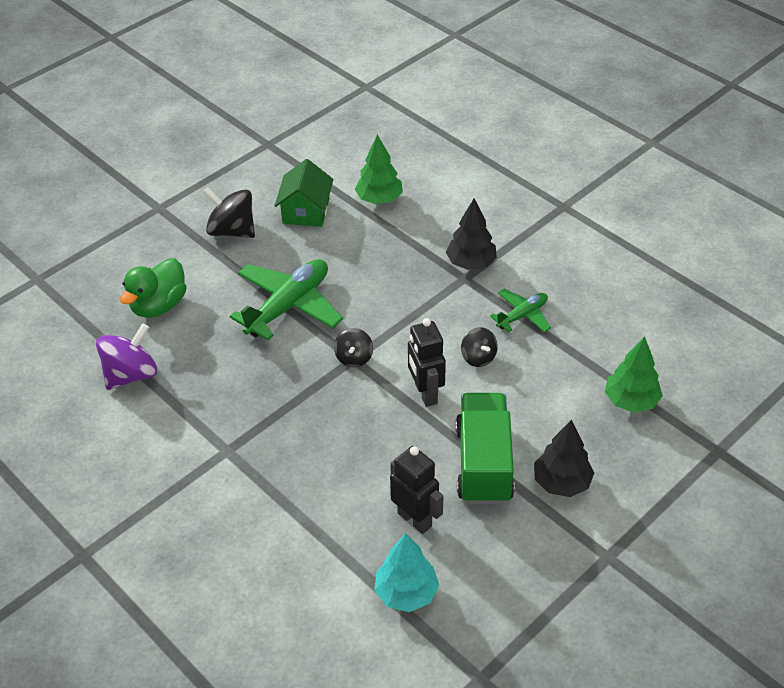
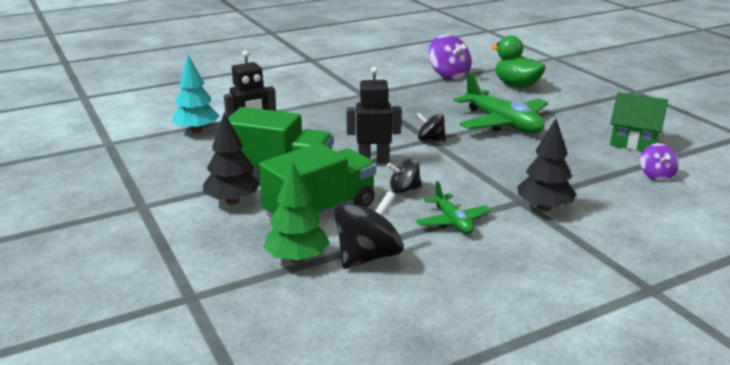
camera: 105 degrees right, 20 degrees down
(232, 231) = (605, 112): black spinning top -> black spinning top (368, 257)
(379, 199) = (656, 175): green tree -> purple spinning top
(547, 408) = (320, 211): none -> green truck

